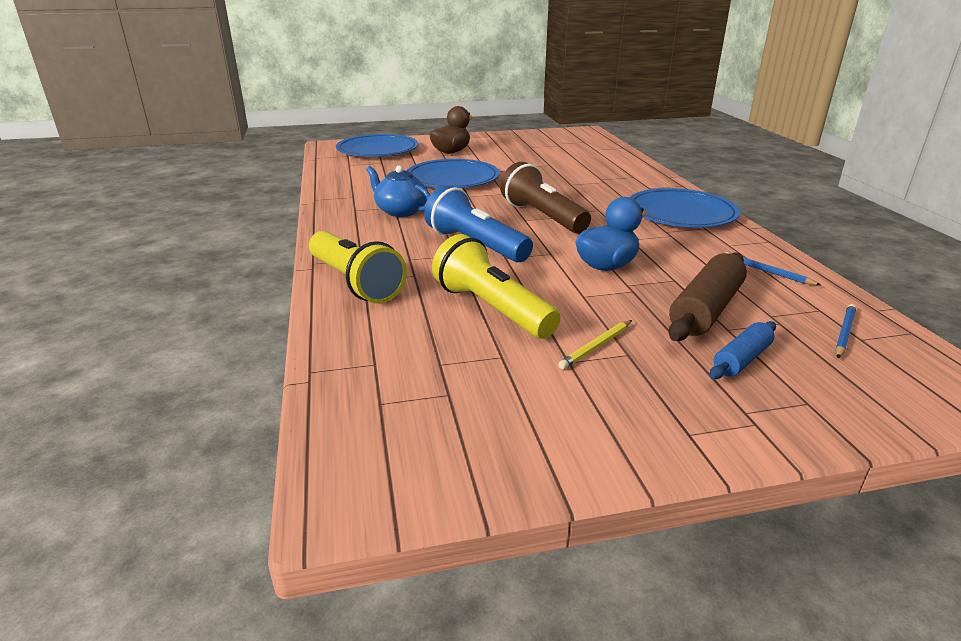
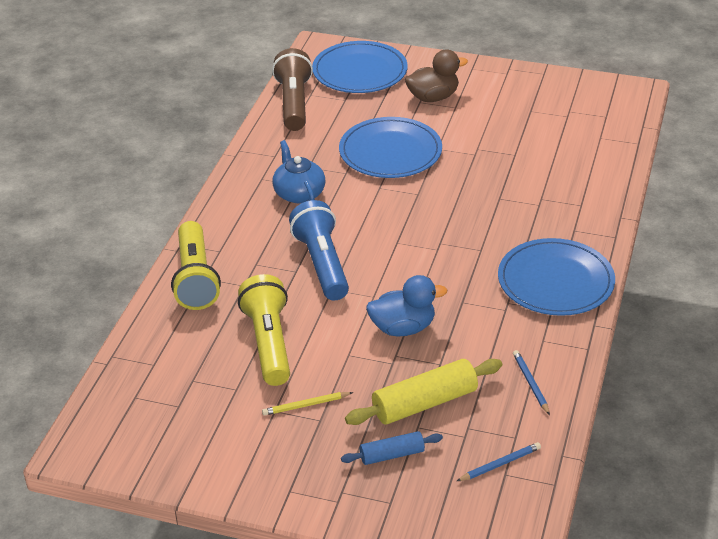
camera: 30 degrees right, 10 degrees up
(542, 216) = (416, 243): brown flashlight -> brown flashlight (294, 103)
(706, 310) = (424, 403): brown rolling pin -> yellow rolling pin

